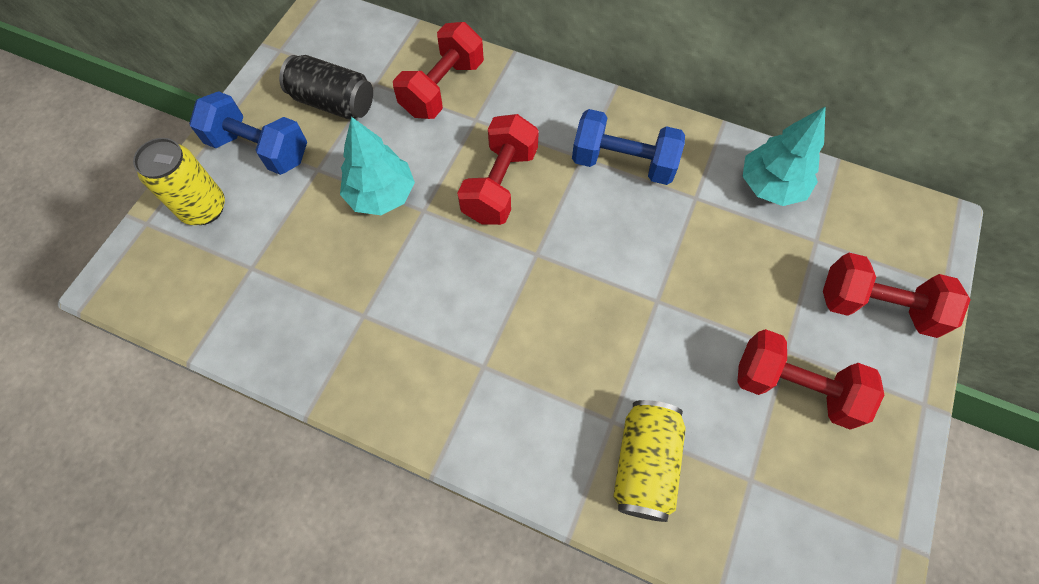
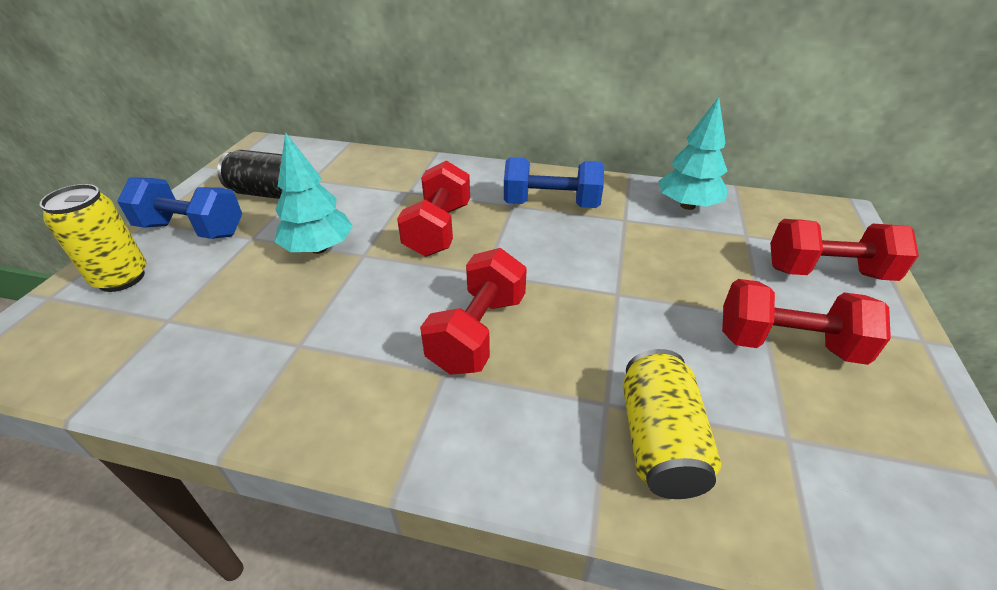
camera: 10 degrees left, 25 degrees down
(442, 88) = (375, 176): red dumbbell -> red dumbbell (478, 332)

